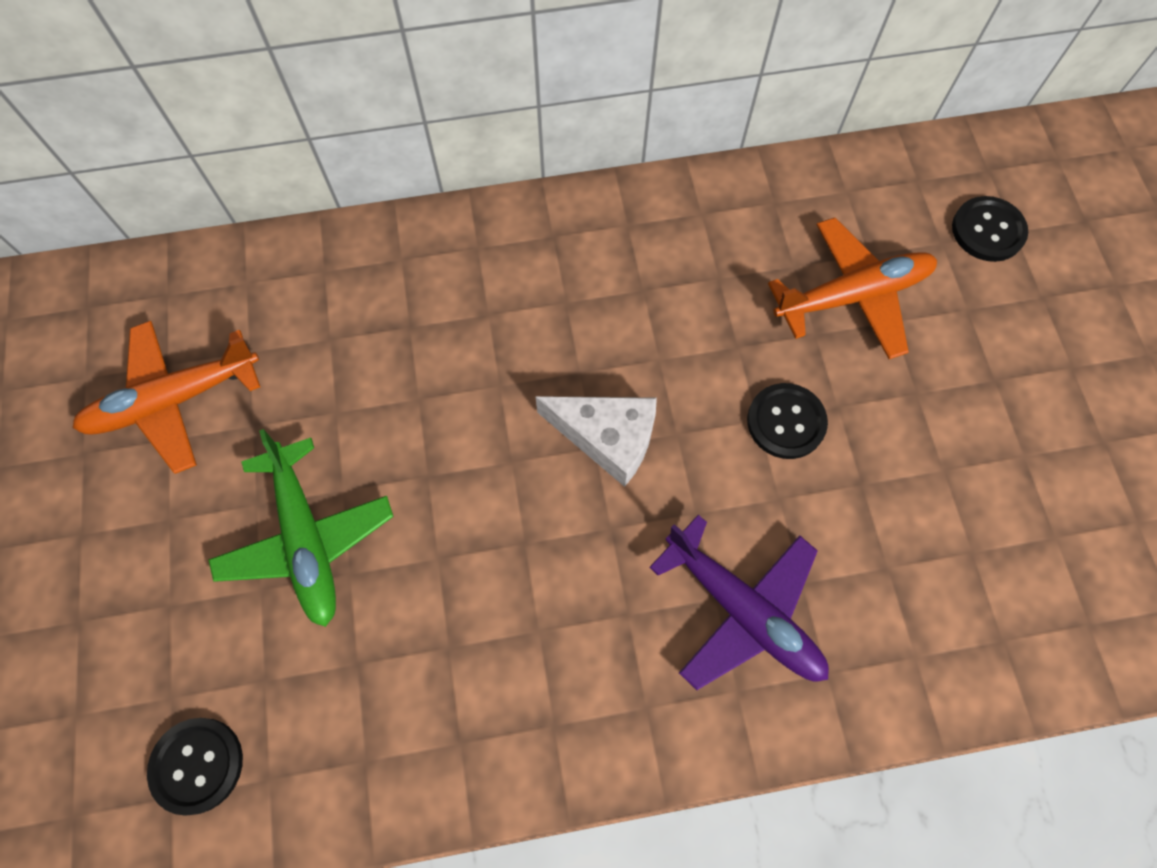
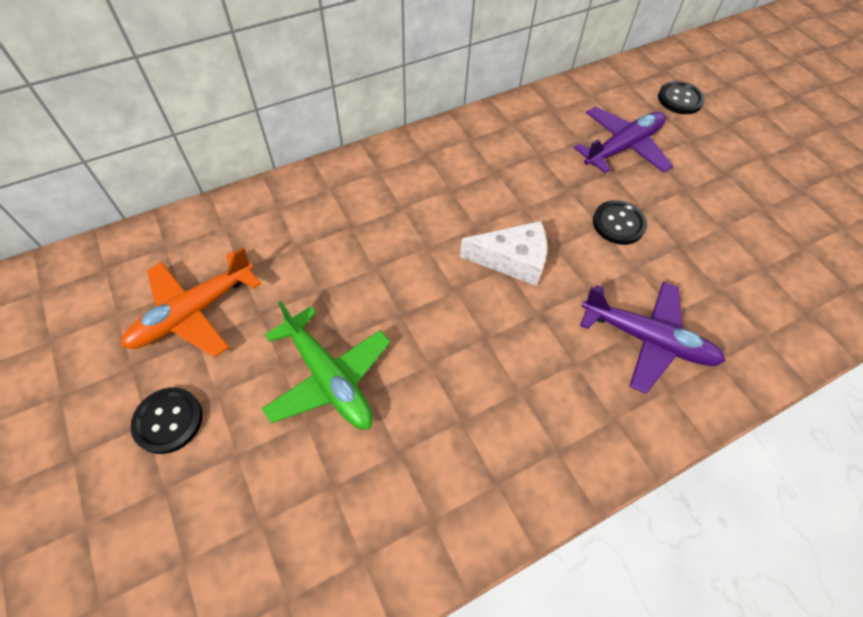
camera: 20 degrees left, 10 degrees down
(197, 765) = (301, 567): black button -> black button (168, 421)
(853, 295) = (623, 147): orange plane -> purple plane

